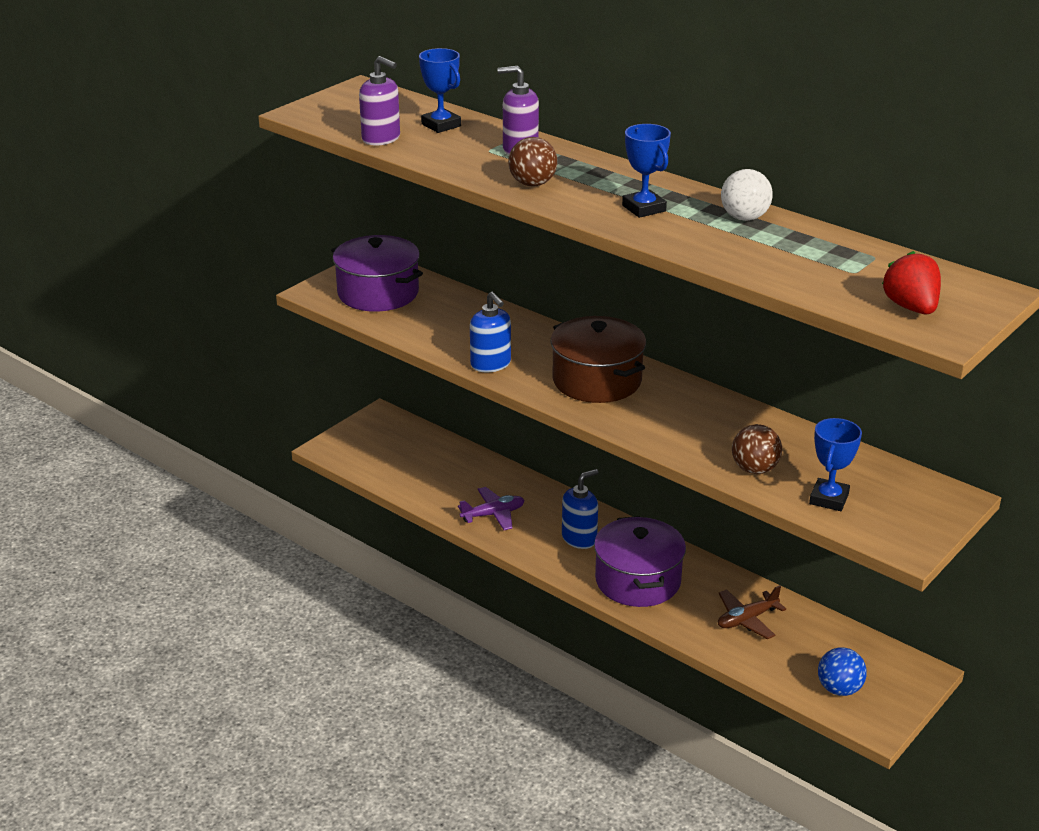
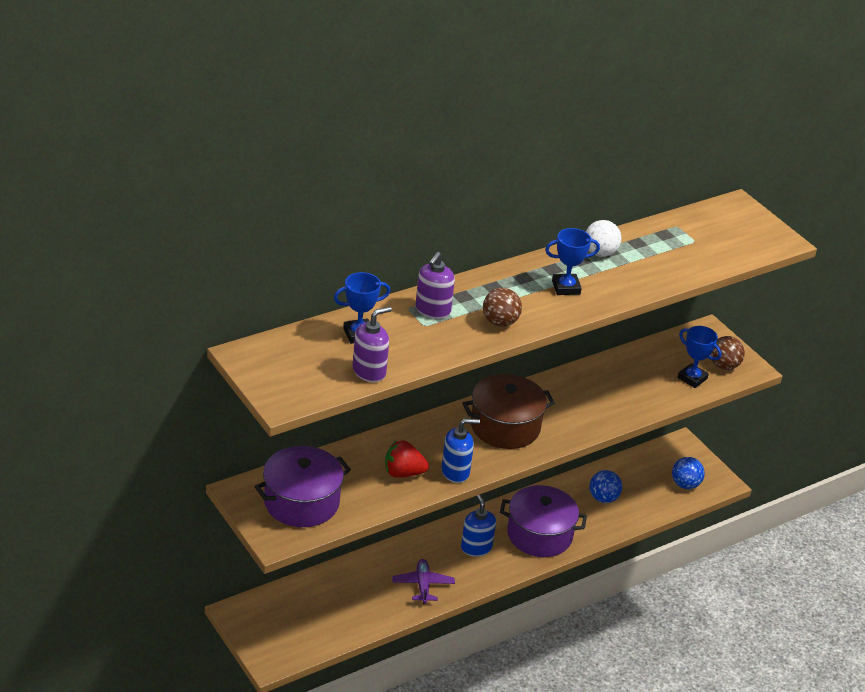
camera: 75 degrees left, 5 degrees up
(747, 620) = (603, 498): brown plane -> blue ball
(754, 469) = (648, 395): brown ball -> brown ball (724, 366)
(911, 307) = (747, 239): red strawberry -> red strawberry (403, 473)

